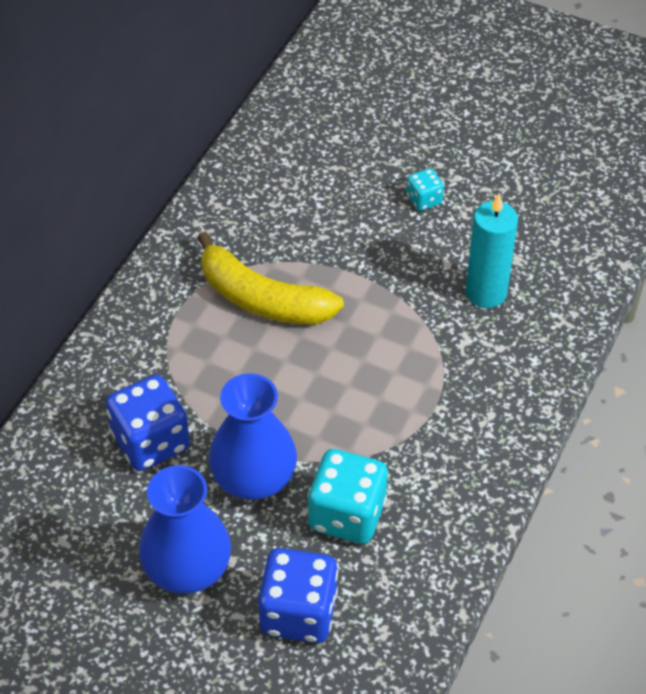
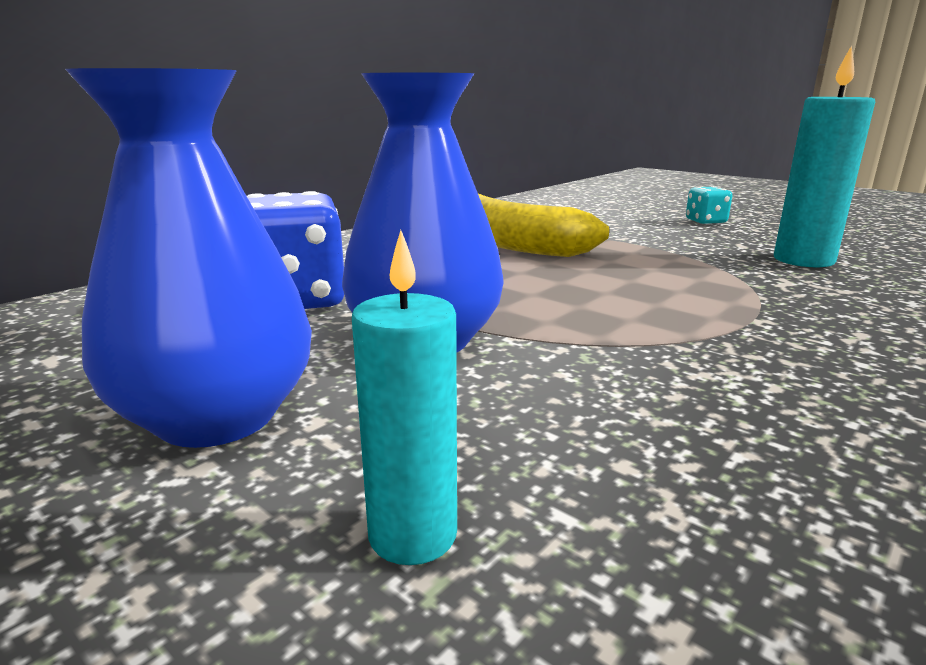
camera: 15 degrees right, 30 degrees down
(298, 613) = (413, 535): blue dice -> turquoise candle
(347, 514) = (585, 397): turquoise dice -> none

